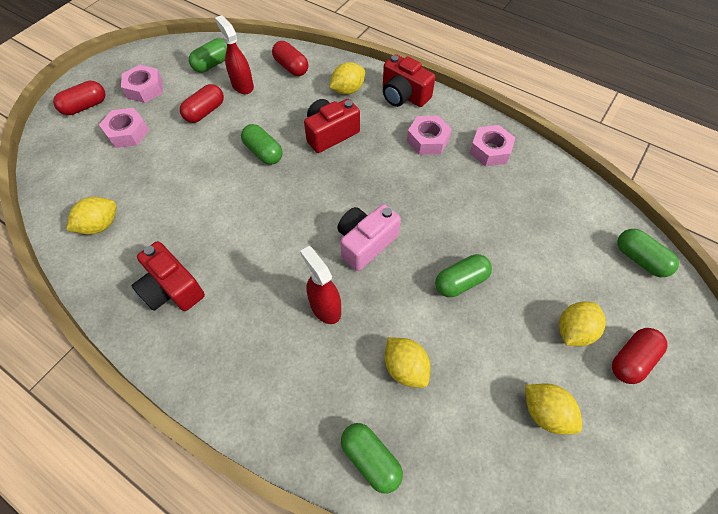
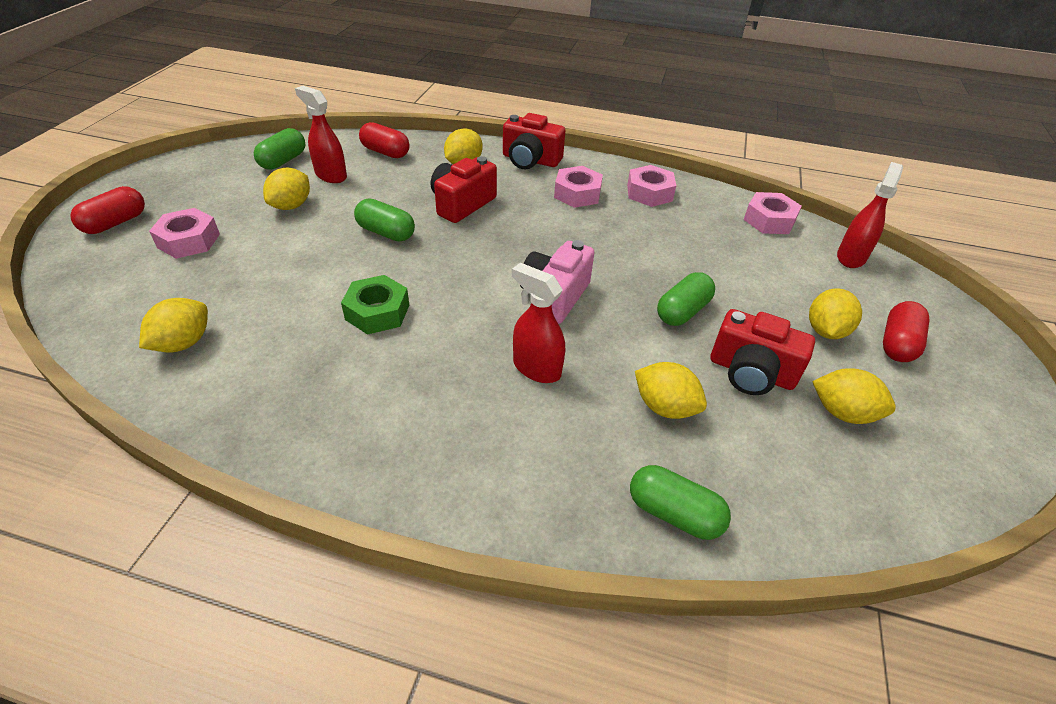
camera: 20 degrees left, 15 degrees down
(145, 89) = (198, 195): pink nut -> pink nut (769, 220)
(172, 289) = (319, 392): red camera -> red camera (751, 372)
(205, 112) = (291, 206): red capsule -> yellow lemon
(232, 228) = (377, 312): none -> green nut
(640, 259) = (851, 257): green capsule -> red spray bottle

